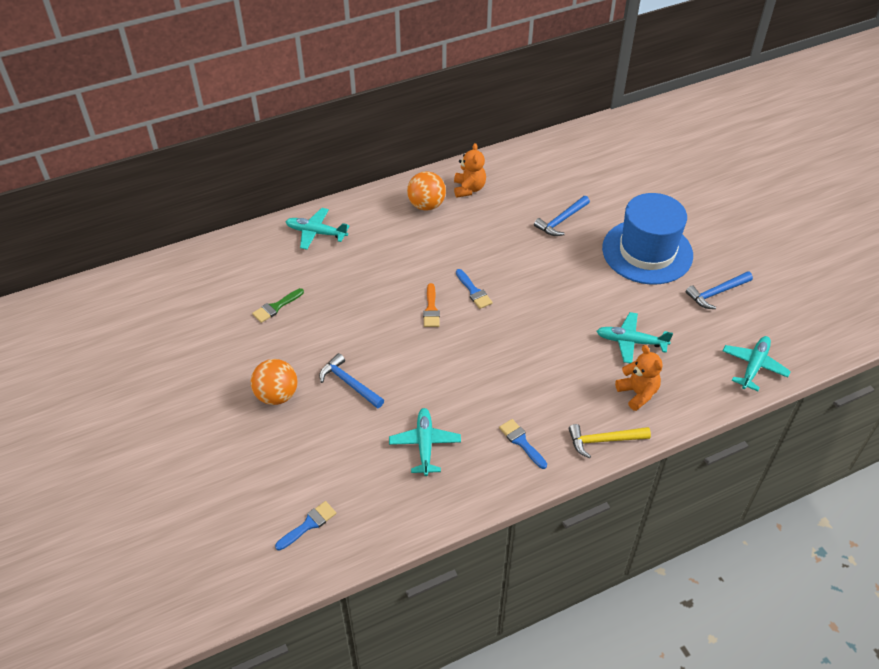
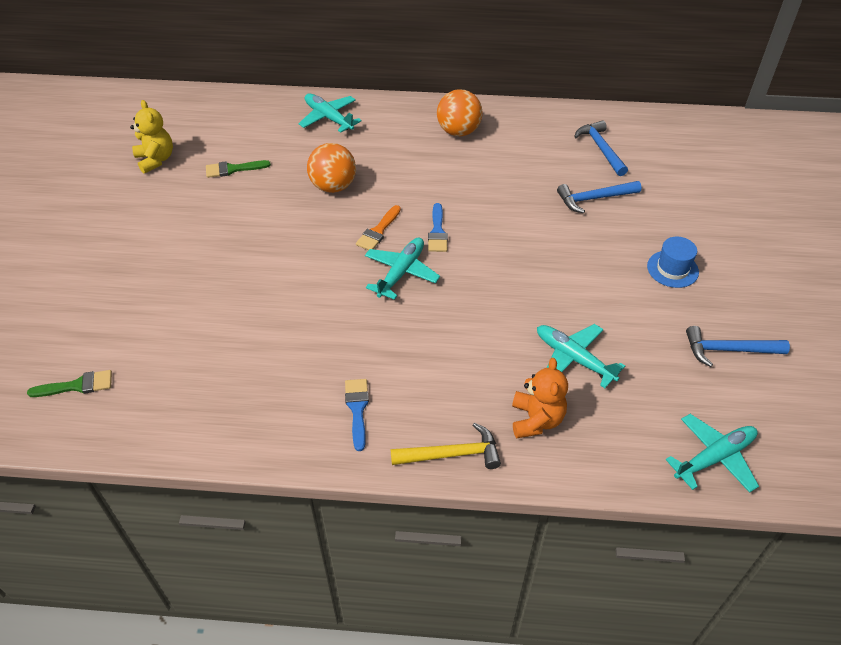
camera: 30 degrees right, 0 degrees up
(203, 326) = (156, 160): none -> yellow teddy bear
(277, 395) = (161, 249): orange ball -> orange ball (333, 186)
(308, 525) = (77, 386): blue brush -> green brush
(349, 383) = (236, 268): blue hammer -> blue hammer (600, 149)
(425, 445) = (255, 362): turquoise plane -> turquoise plane (401, 273)
(469, 189) = (516, 132): orange teddy bear -> none
(604, 441) = (452, 454): yellow hammer -> yellow hammer turned 150 degrees clockwise
(647, 252) = (672, 269): blue hat -> blue hat, size x0.43

